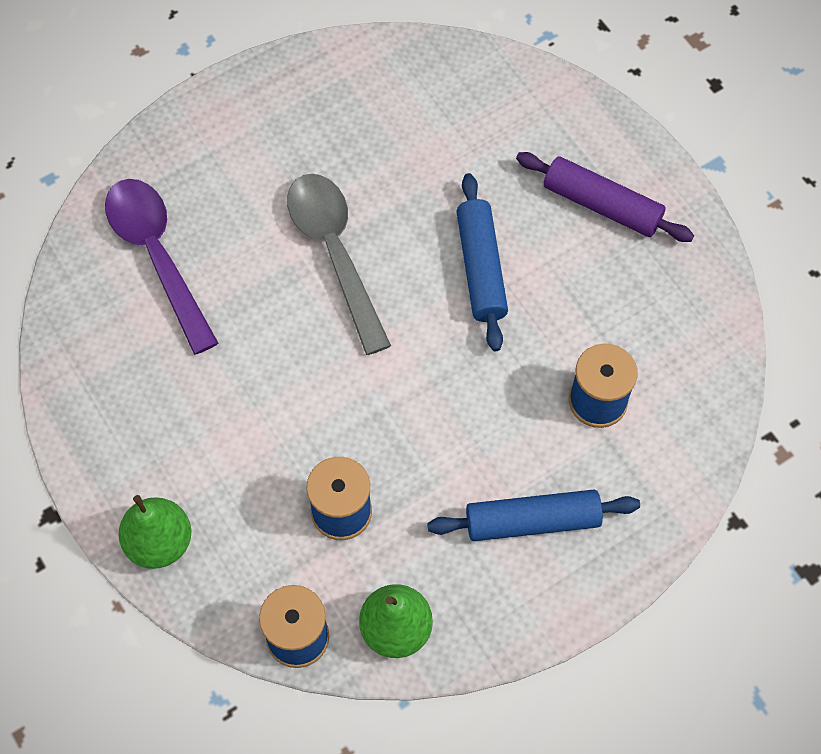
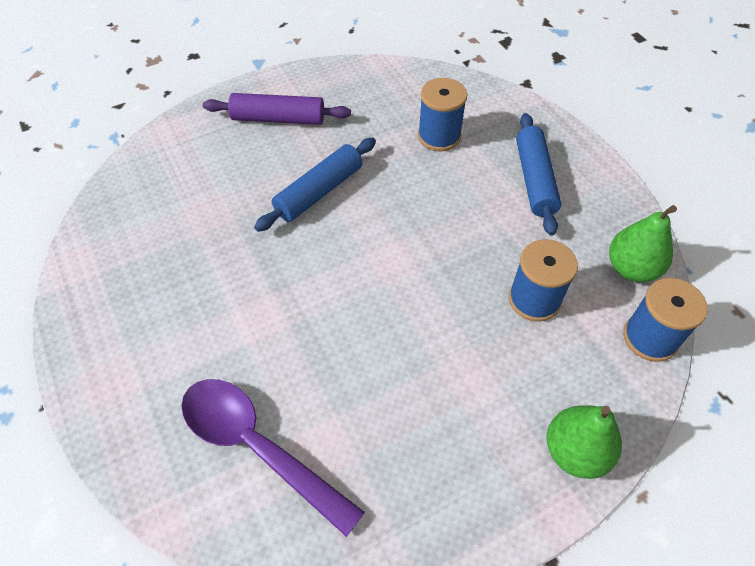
camera: 85 degrees left, 10 degrees down
(157, 257) = (258, 447): purple spoon -> purple spoon turned 60 degrees clockwise
(335, 254) = (286, 290): grey spoon -> none
(481, 268) = (319, 192): blue rolling pin -> blue rolling pin turned 45 degrees counterclockwise
(602, 205) = (278, 119): purple rolling pin -> purple rolling pin turned 60 degrees clockwise

